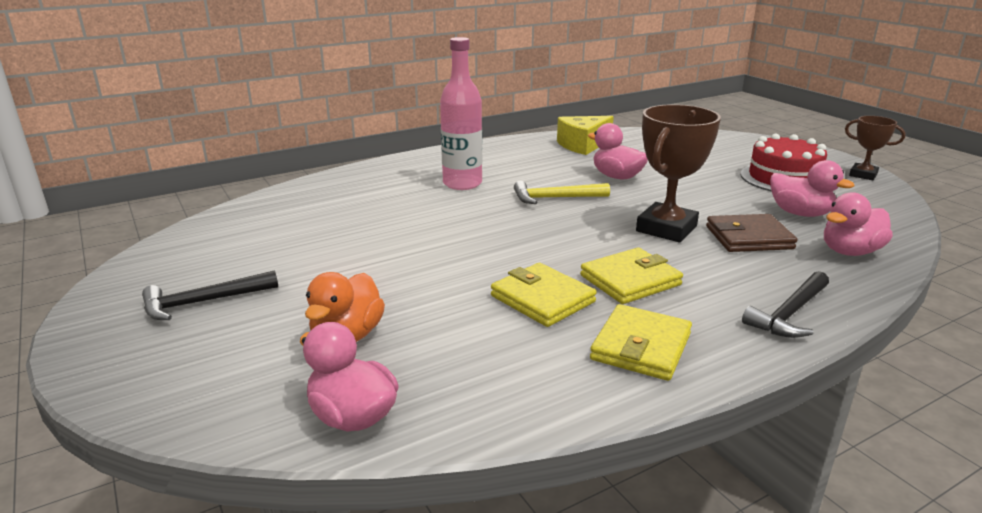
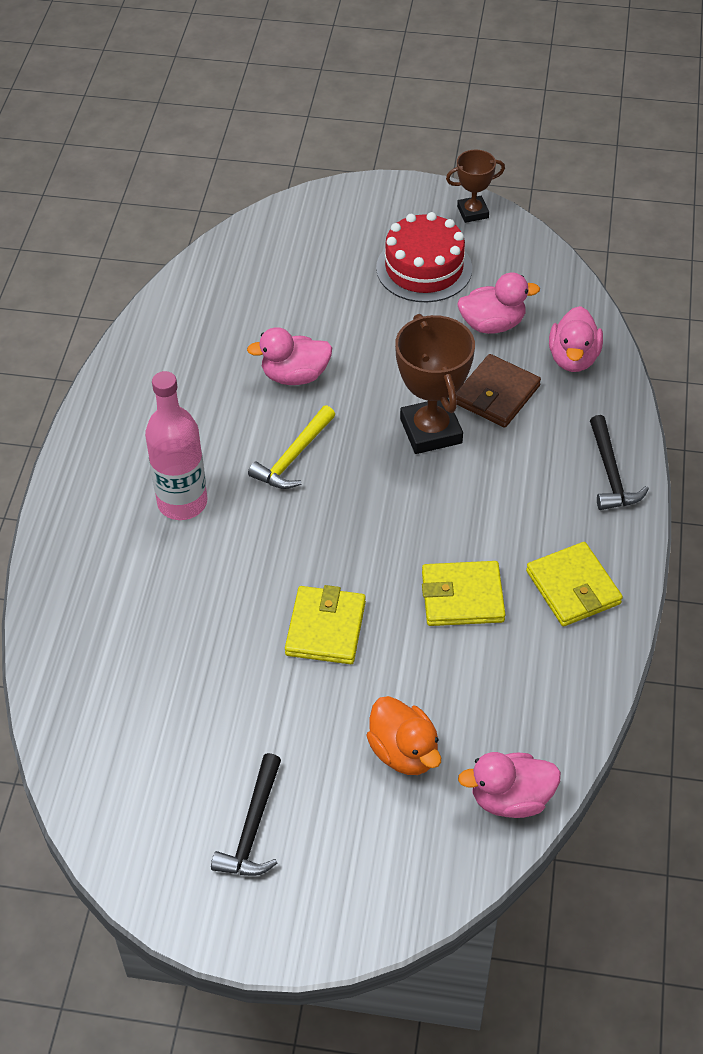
camera: 50 degrees left, 25 degrees up
(582, 145) = (186, 336): yellow cheese -> none
(630, 280) = (487, 523): yellow wallet -> yellow wallet (326, 628)

